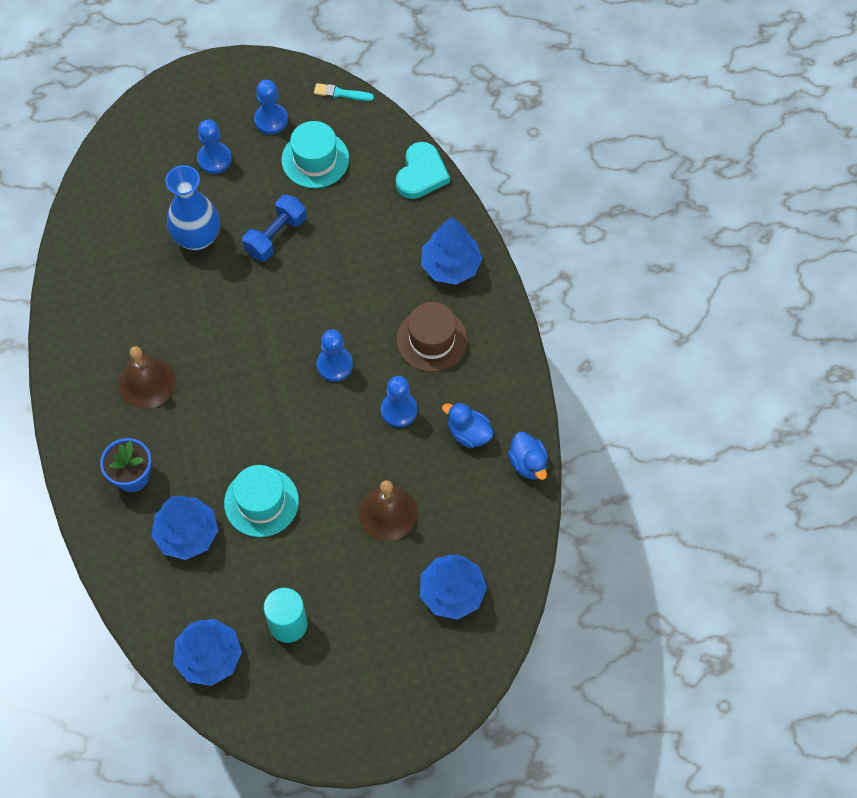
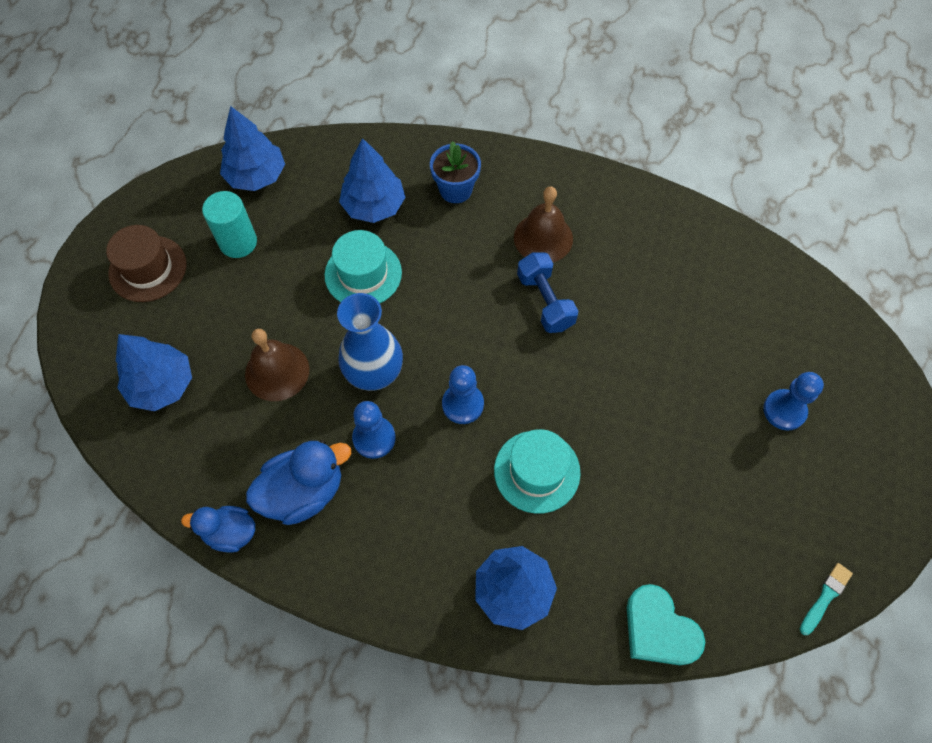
camera: 120 degrees right, 0 degrees up
(197, 238) = (687, 349): blue vase -> blue vase (374, 373)
(271, 120) = (816, 495): blue pawn -> none
(275, 236) = (651, 424): blue dumbbell -> blue dumbbell (545, 301)
(315, 159) = (737, 516): turquoise hat -> turquoise hat (537, 471)
(432, 340) = (433, 516): brown hat -> brown hat (148, 268)
(468, 433) = (303, 492): blue duck -> blue duck, size x1.58

